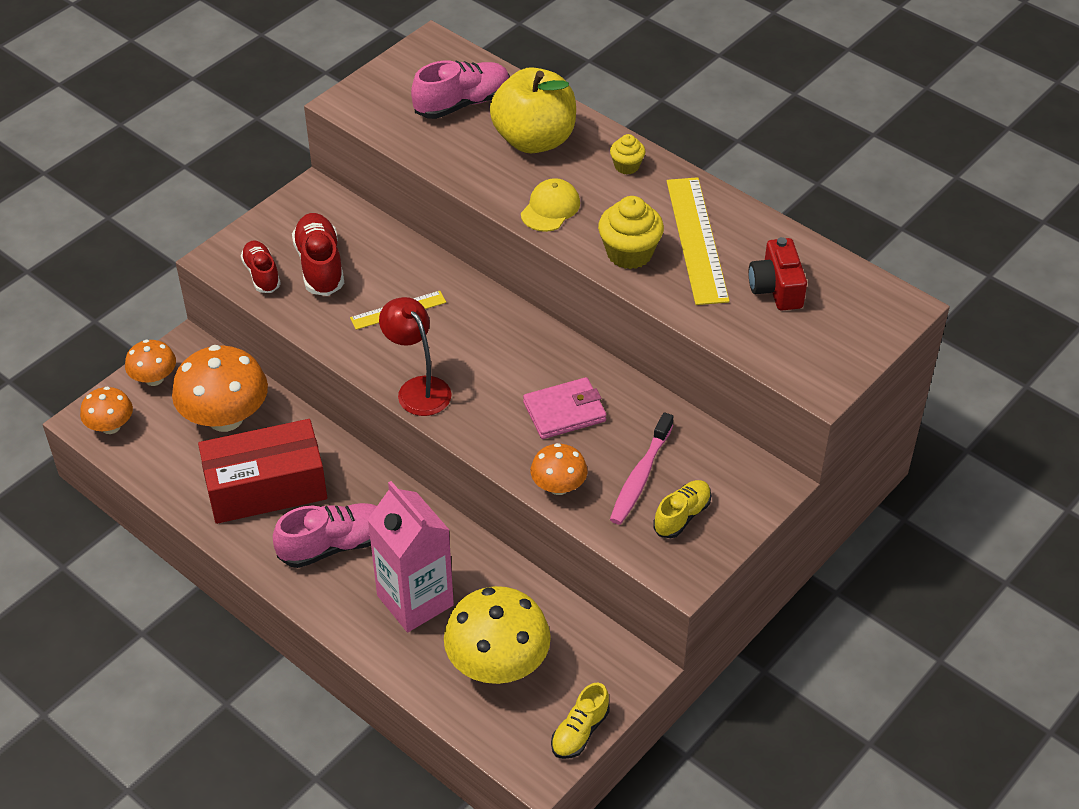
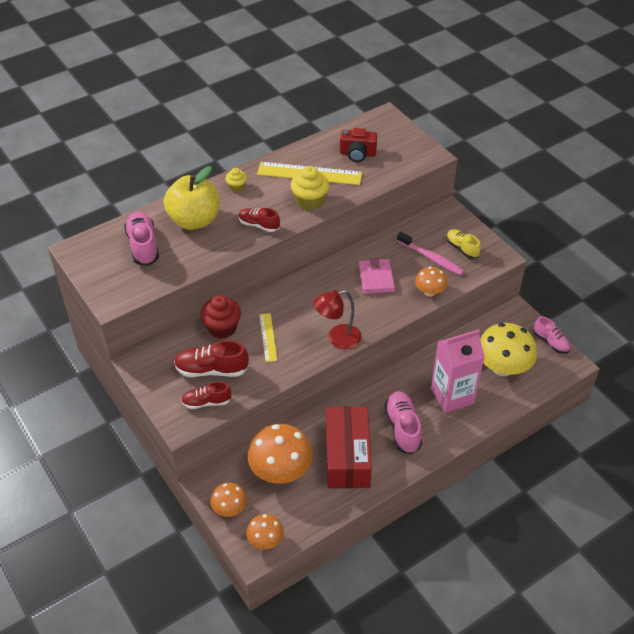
camera: 75 degrees left, 0 degrees up
(401, 258) = (222, 328): none -> red cupcake
(550, 208) = (259, 225): yellow cap -> red shoe
(580, 732) = (550, 342): yellow shoe -> pink shoe

